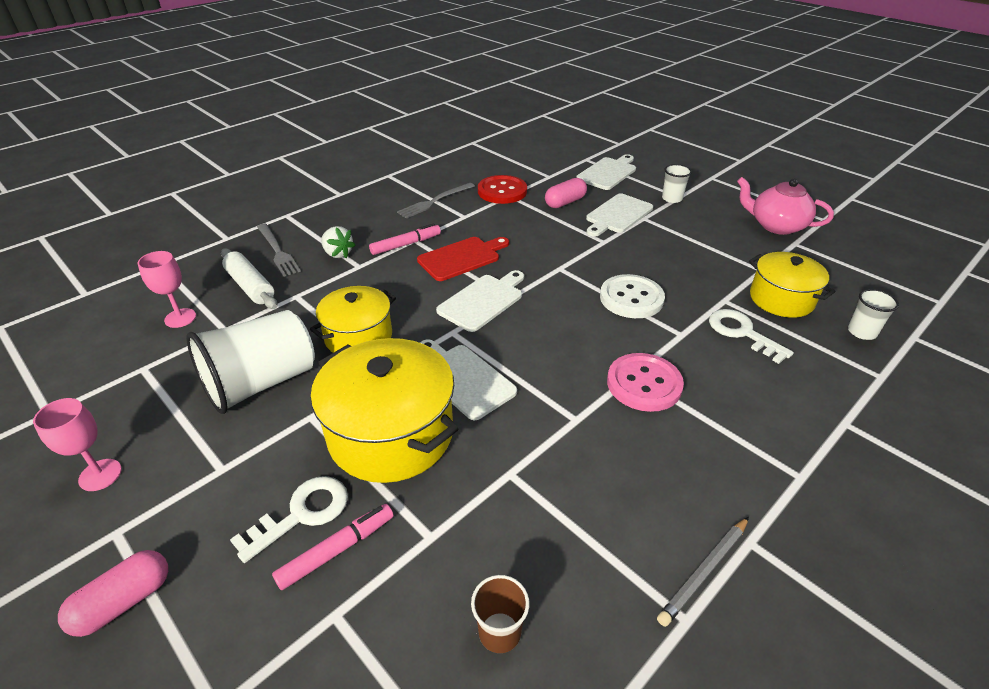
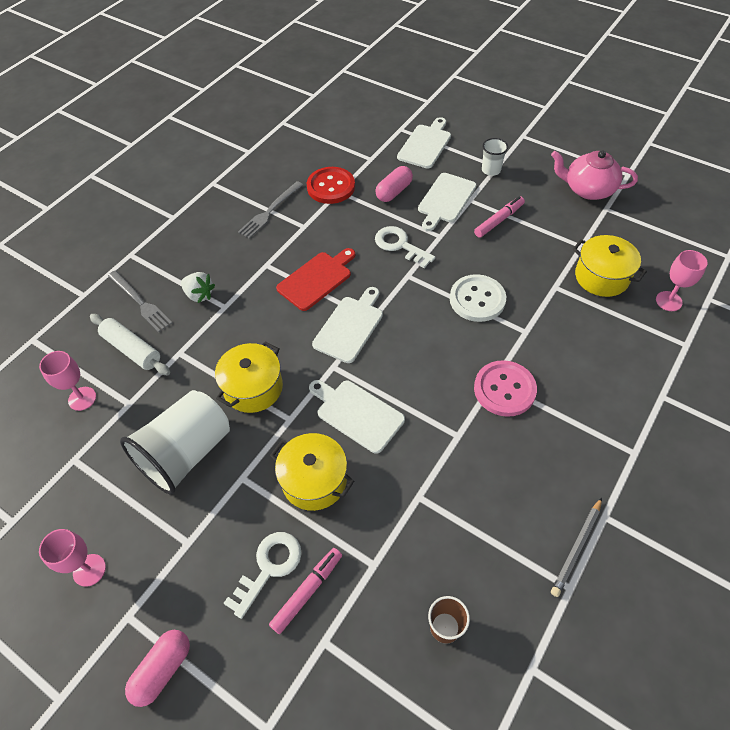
camera: 10 degrees left, 15 degrees up
(391, 434) = (314, 480): yellow pot -> yellow pot, size x0.64
(406, 244) = (259, 272): pink marker -> pink marker (498, 220)
(742, 333) = (574, 320): white key -> white key (400, 245)
(862, 332) = (668, 301): white cup -> pink goblet

